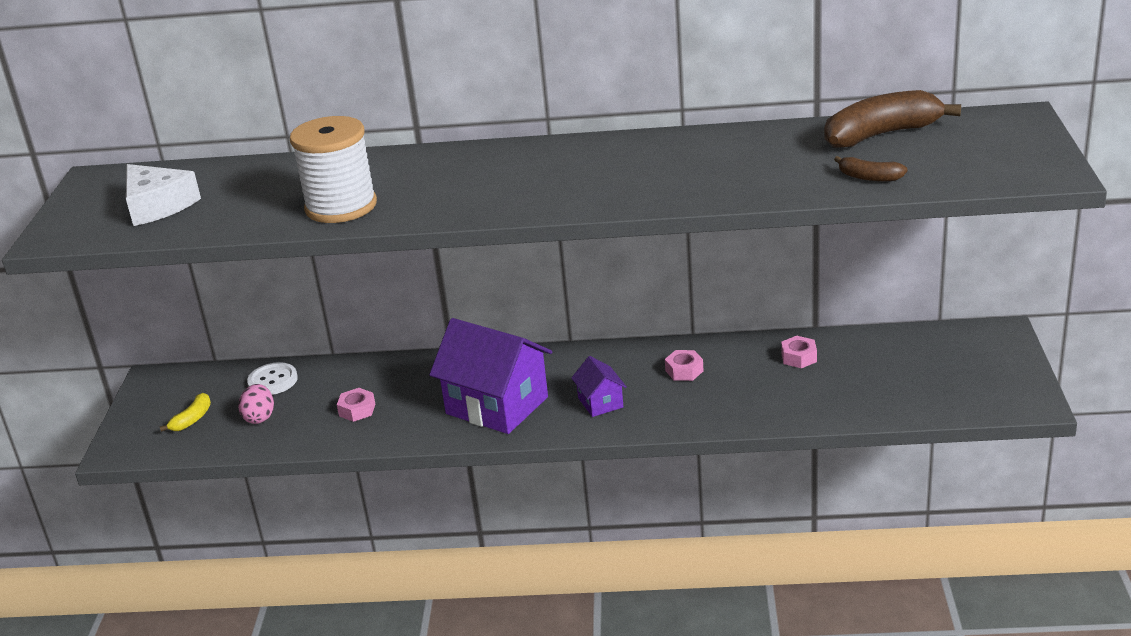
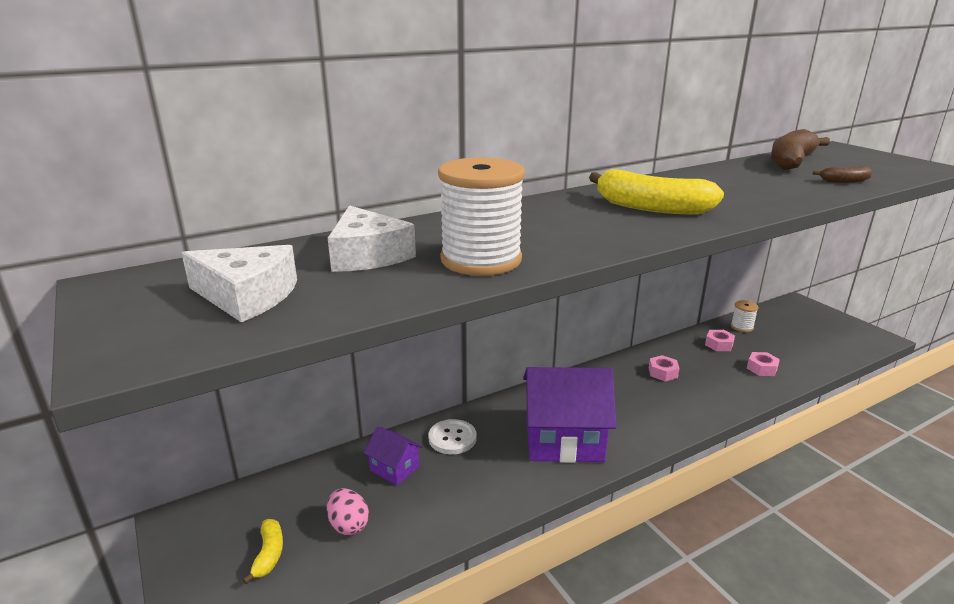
camera: 35 degrees left, 5 degrees down
(271, 185) = (367, 255): none -> white cheese
(273, 381) = (325, 481): white button -> white button (452, 438)
(357, 410) = (444, 484): pink nut -> pink nut (762, 368)
(577, 176) = (651, 207): none -> yellow banana
(600, 402) = (639, 413): purple house -> purple house (394, 468)
(864, 344) = (742, 327): none -> white spool

